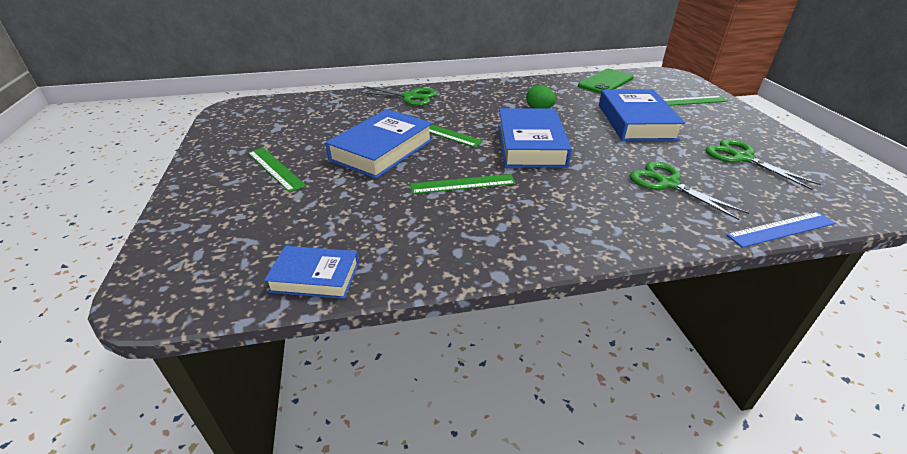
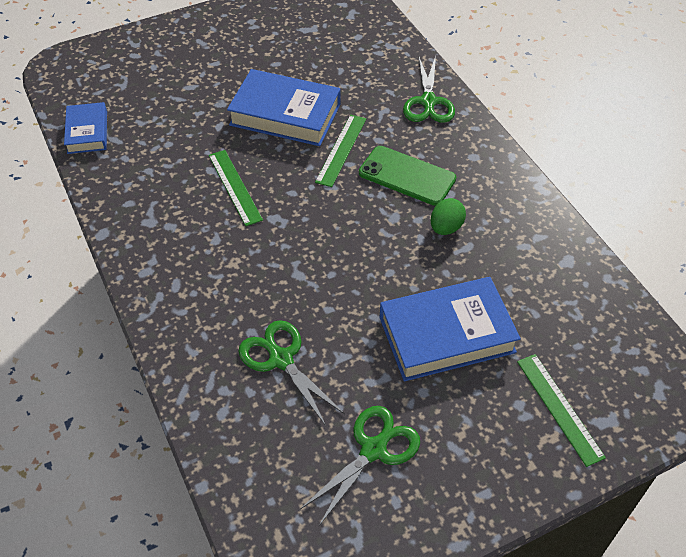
camera: 75 degrees right, 15 degrees up
(275, 168) = (229, 58): green ruler -> none
(530, 145) = (337, 229): blue book -> none
(605, 82) = (591, 299): green phone -> green phone (407, 176)
(668, 184) = (281, 359): green scissors -> green scissors turned 75 degrees counterclockwise
(781, 229) = (208, 456): blue ruler -> none

